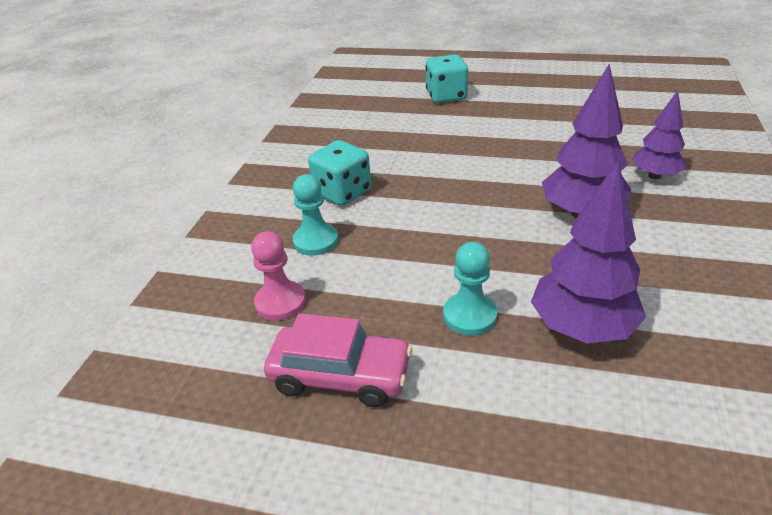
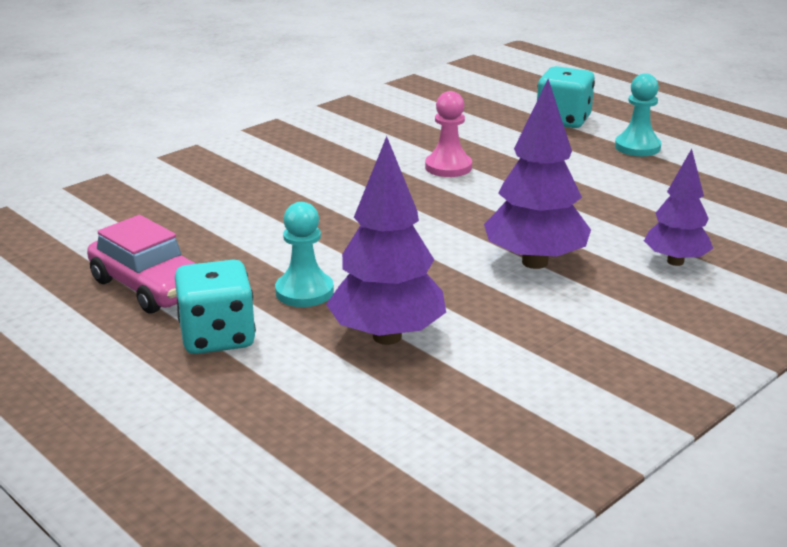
camera: 30 degrees right, 10 degrees down
(280, 302) = (169, 226): pink pawn -> pink pawn (448, 167)
(316, 241) = (254, 196): turquoise pawn -> turquoise pawn (637, 147)
(342, 192) = (329, 169): turquoise dice -> turquoise dice (217, 337)

